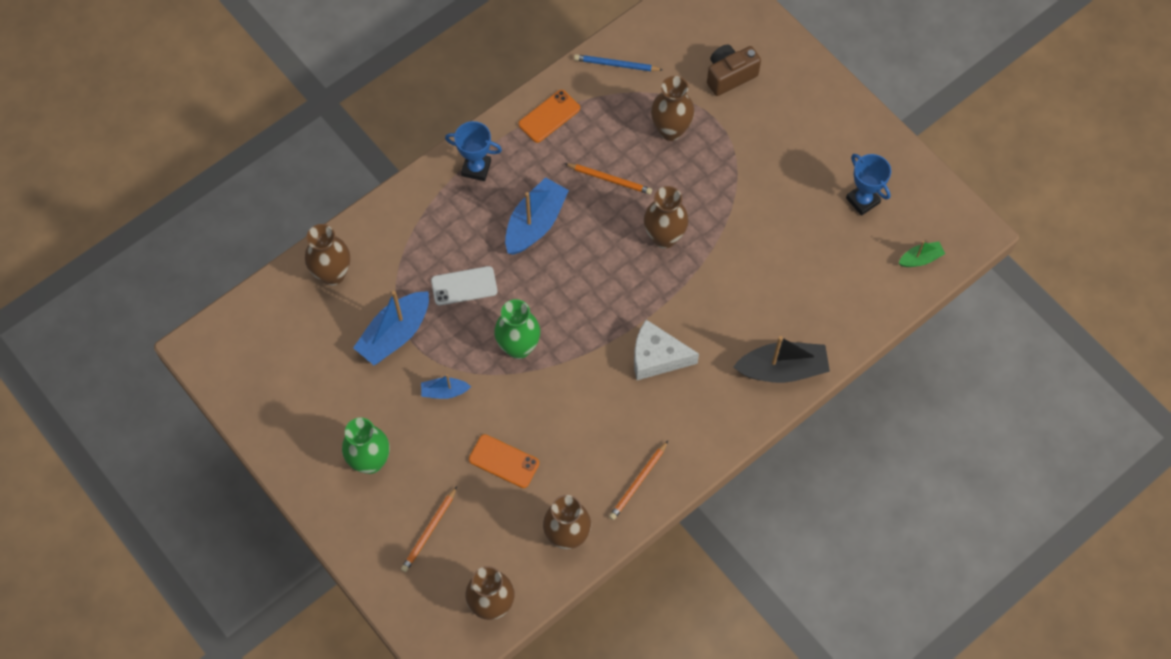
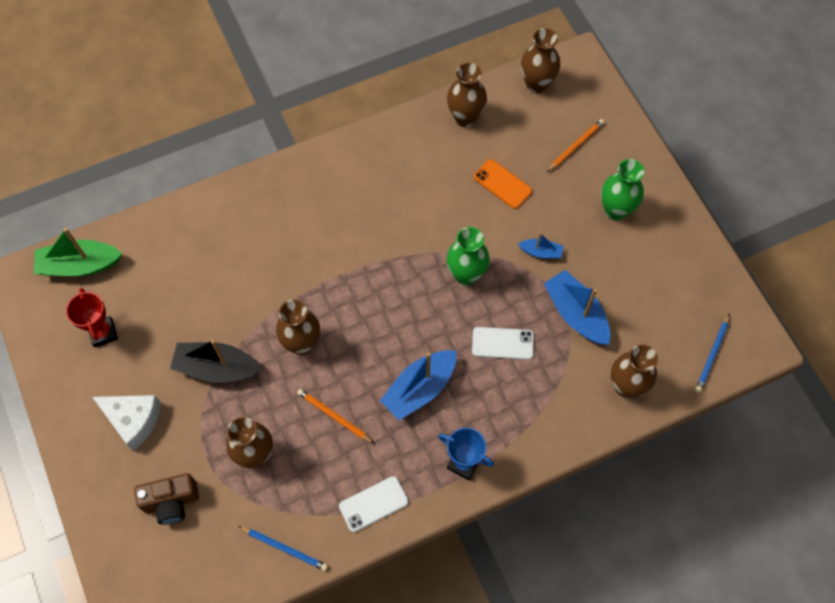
camera: 165 degrees left, 0 degrees up
(248, 326) = (712, 354): none -> blue pencil
(395, 334) = (576, 314): blue boat -> blue boat turned 90 degrees counterclockwise
(549, 116) = (373, 504): orange phone -> white phone
(638, 482) = (396, 143): orange pencil -> none
(657, 357) = (347, 237): white cheese -> white cheese (133, 420)
(782, 369) = (243, 201): black boat -> black boat (217, 368)
(862, 200) = (103, 333): blue trophy -> red trophy
(920, 259) = (79, 265): green boat -> green boat, size x1.91

